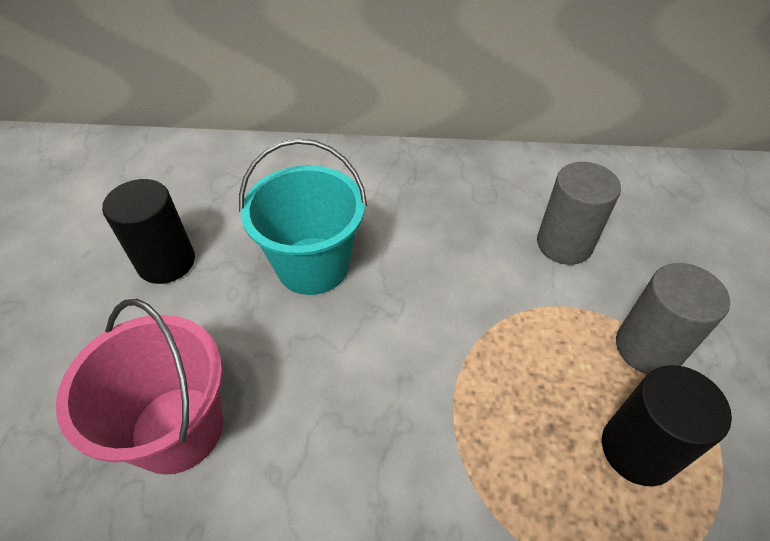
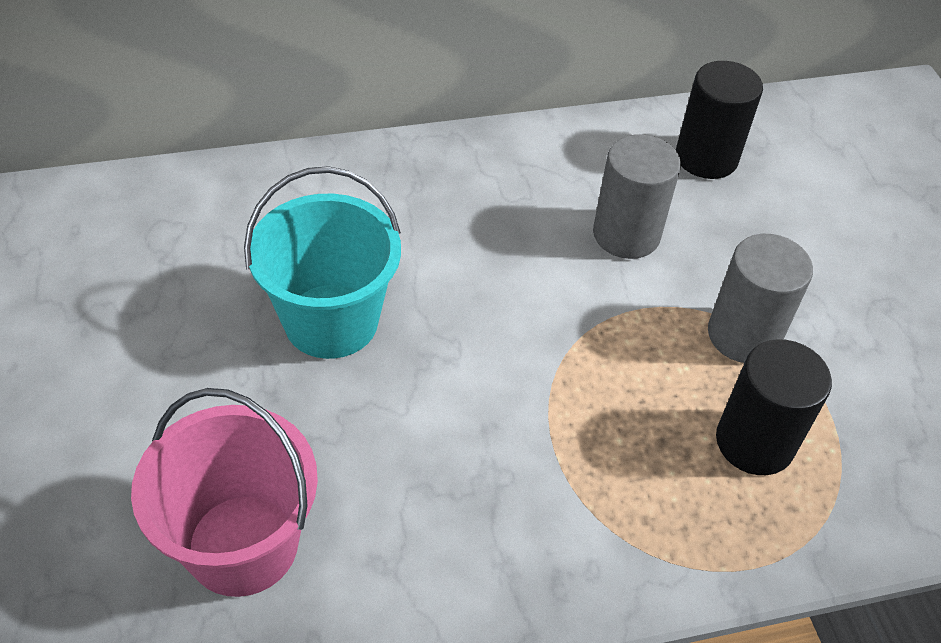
camera: 20 degrees left, 0 degrees up
(166, 262) = (134, 355): black cylinder -> black cylinder (706, 158)

